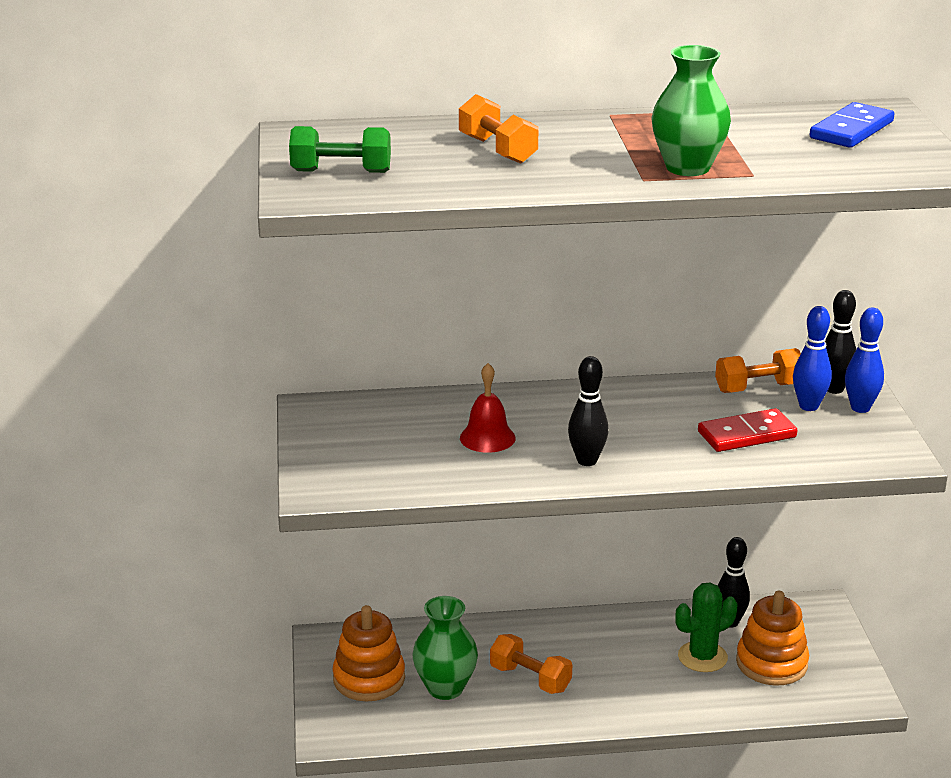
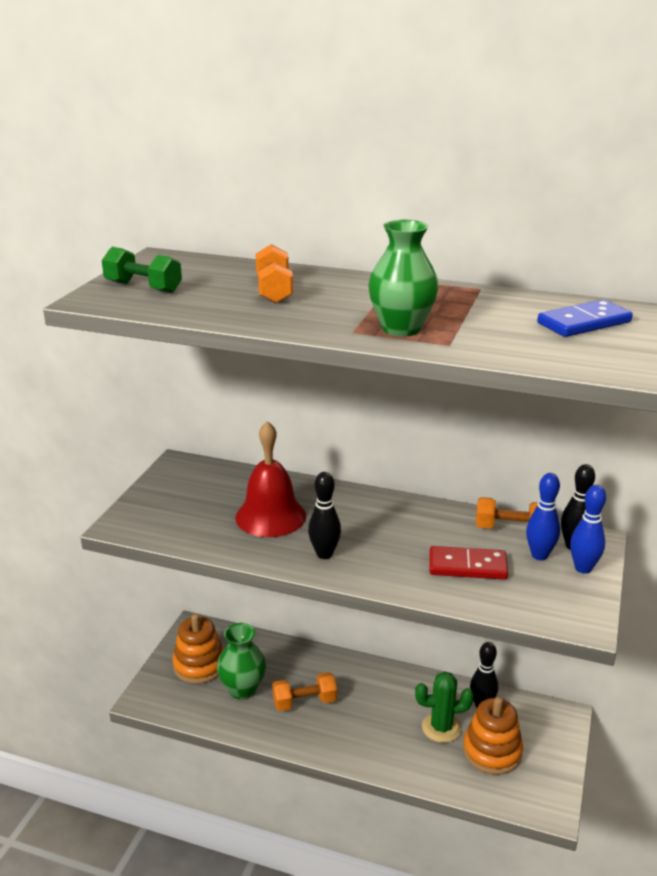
camera: 25 degrees right, 0 degrees up
(487, 438) = (270, 516): red bell -> red bell, size x1.62
(530, 679) = (304, 702): orange dumbbell -> orange dumbbell turned 75 degrees counterclockwise

